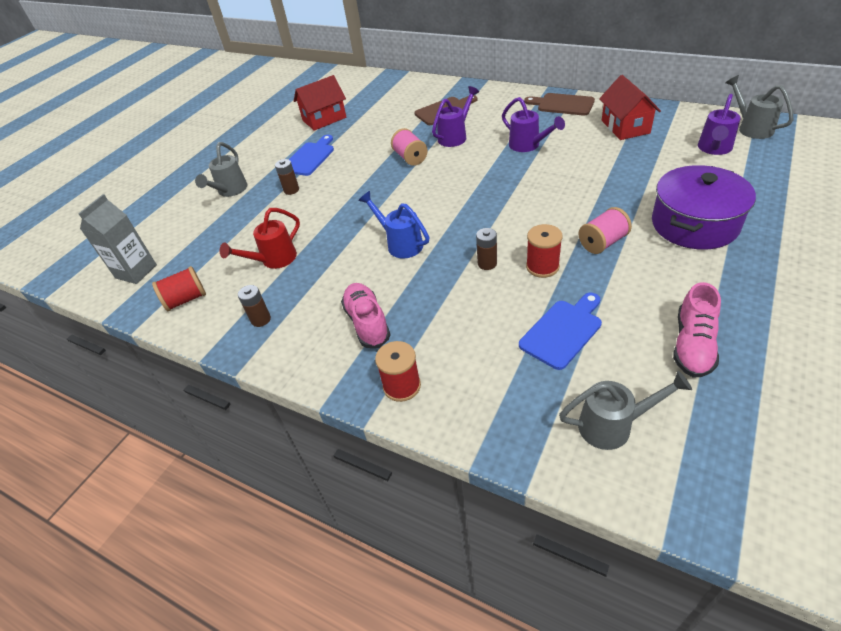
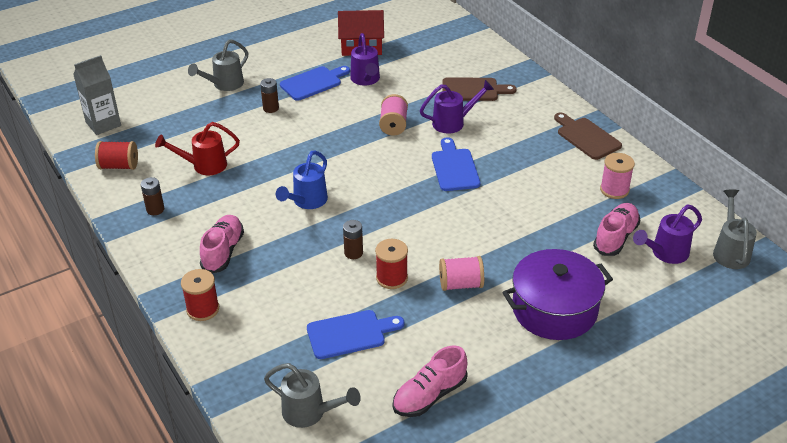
camera: 25 degrees right, 5 degrees down
(400, 244) = (307, 201): blue watering can -> blue watering can turned 135 degrees counterclockwise
(493, 164) = (454, 168): none -> blue cutting board
(528, 145) = (505, 164): purple watering can -> purple watering can (366, 80)
(625, 127) = (614, 190): red house -> pink spool
(667, 155) = (615, 237): none -> pink shoe

